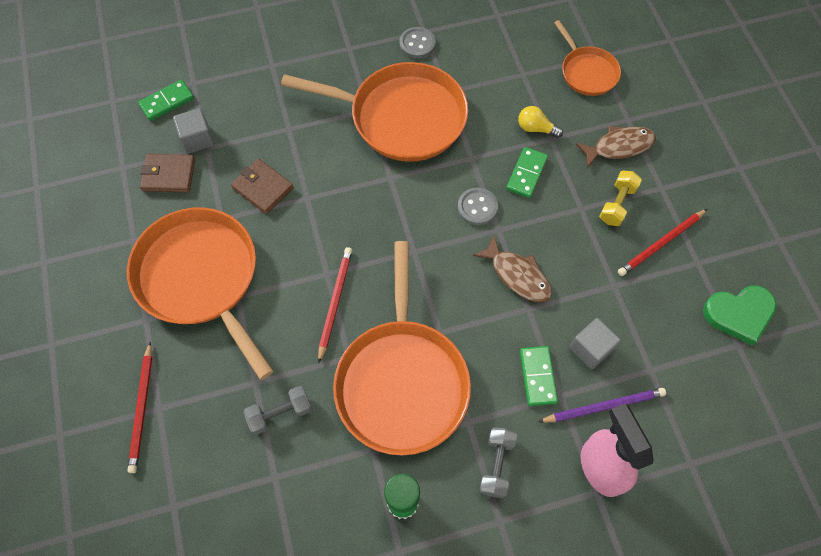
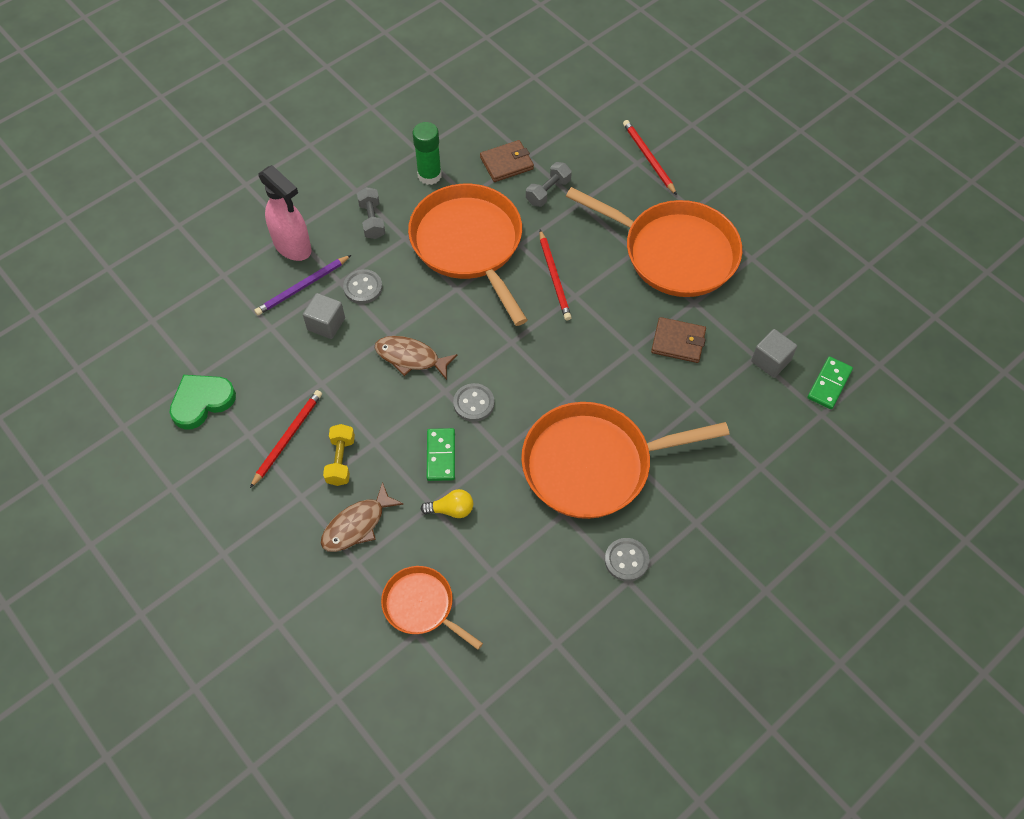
camera: 155 degrees right, 5 degrees down
(169, 175) = (768, 319): brown wallet -> brown wallet (506, 163)
(538, 376) = (363, 287): green domino -> grey button

